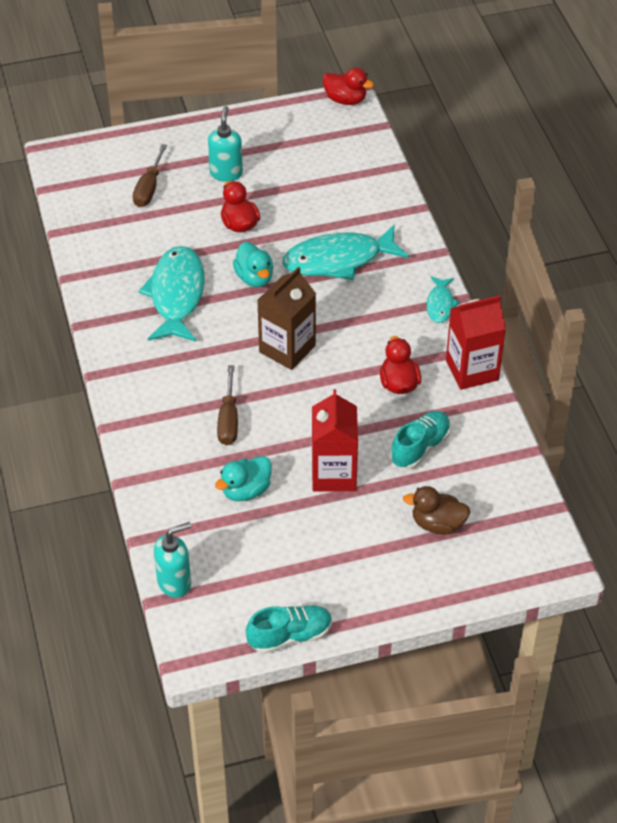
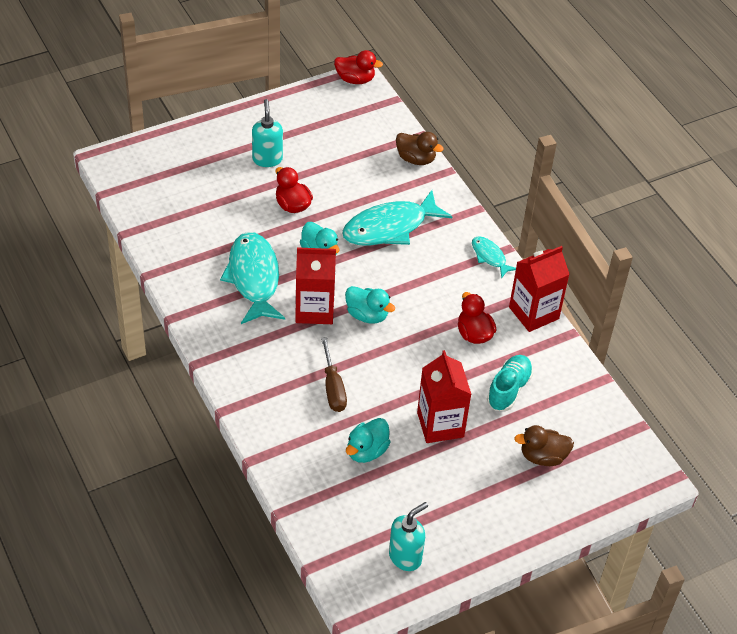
camera: 15 degrees left, 0 degrees up
(149, 188) = (201, 181): brown screwdriver -> none
(175, 582) = (327, 546): turquoise soap dispenser -> turquoise soap dispenser (405, 557)
(232, 336) = (314, 309): none -> red carton
(287, 349) = (367, 315): brown carton -> turquoise duck
(290, 636) = (443, 579): turquoise shoe -> none
(388, 191) = (416, 159): none -> brown duck
(440, 304) = (490, 257): turquoise fish -> turquoise fish turned 150 degrees clockwise

